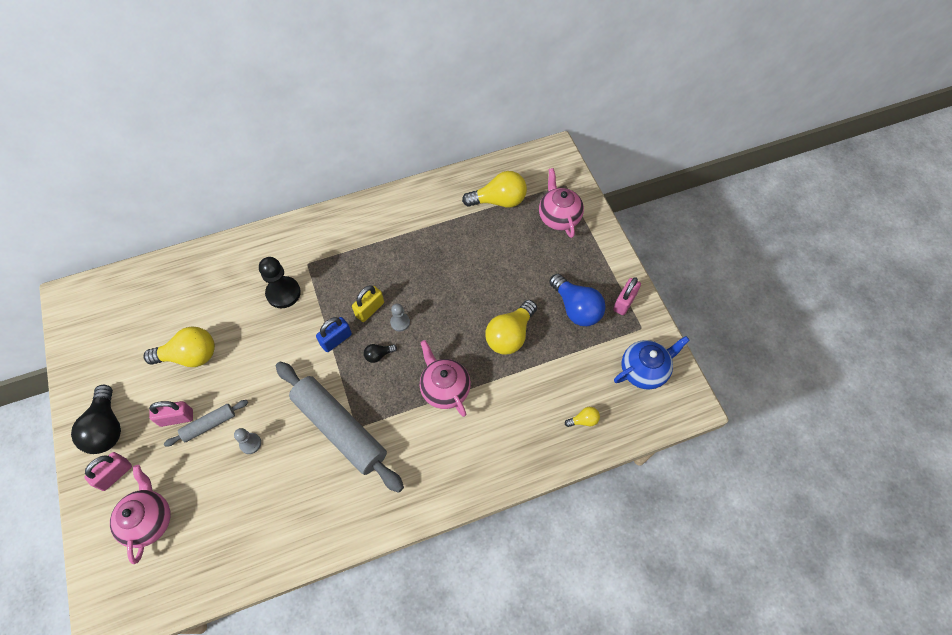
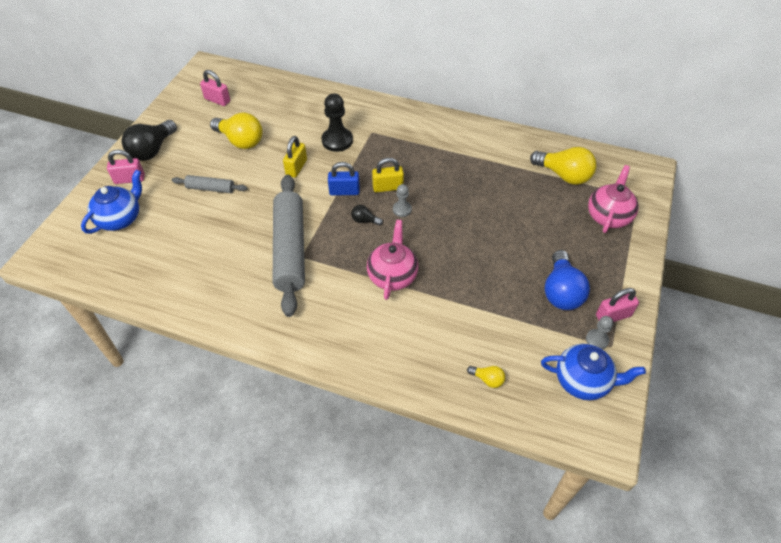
camera: 40 degrees right, 10 degrees down
(149, 520) = (120, 219): pink teapot -> blue teapot
(176, 418) = (196, 171): pink padlock -> pink padlock (217, 100)
(250, 443) = (224, 217): grey pawn -> grey pawn (597, 340)
(271, 346) = (296, 167): none -> yellow padlock
(510, 335) = (482, 274): yellow light bulb -> none

